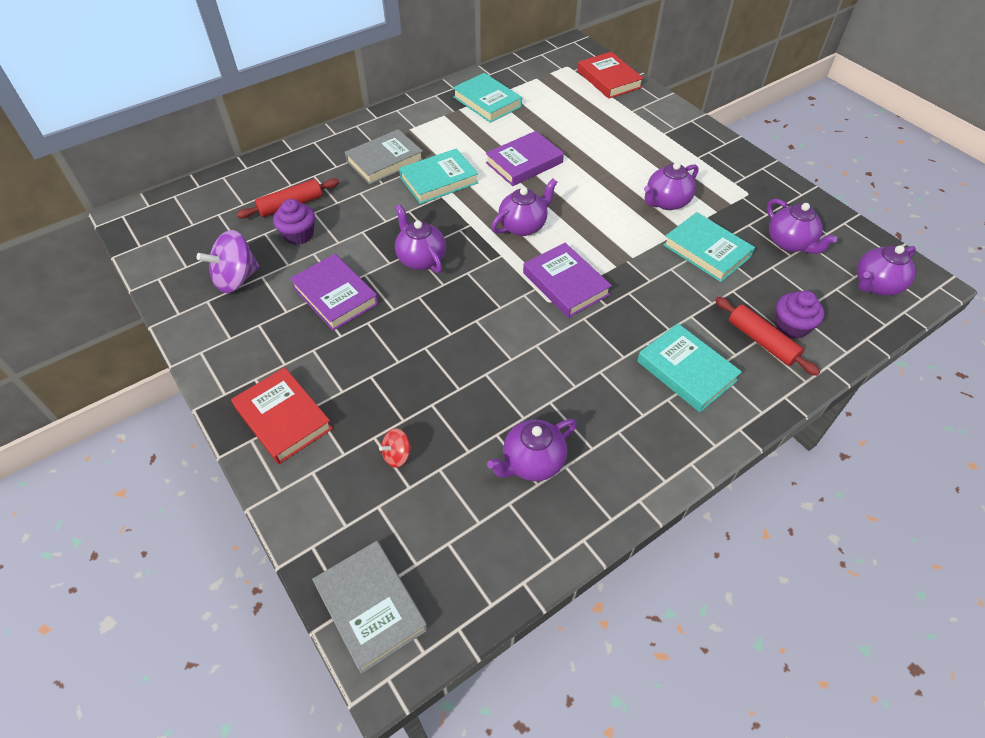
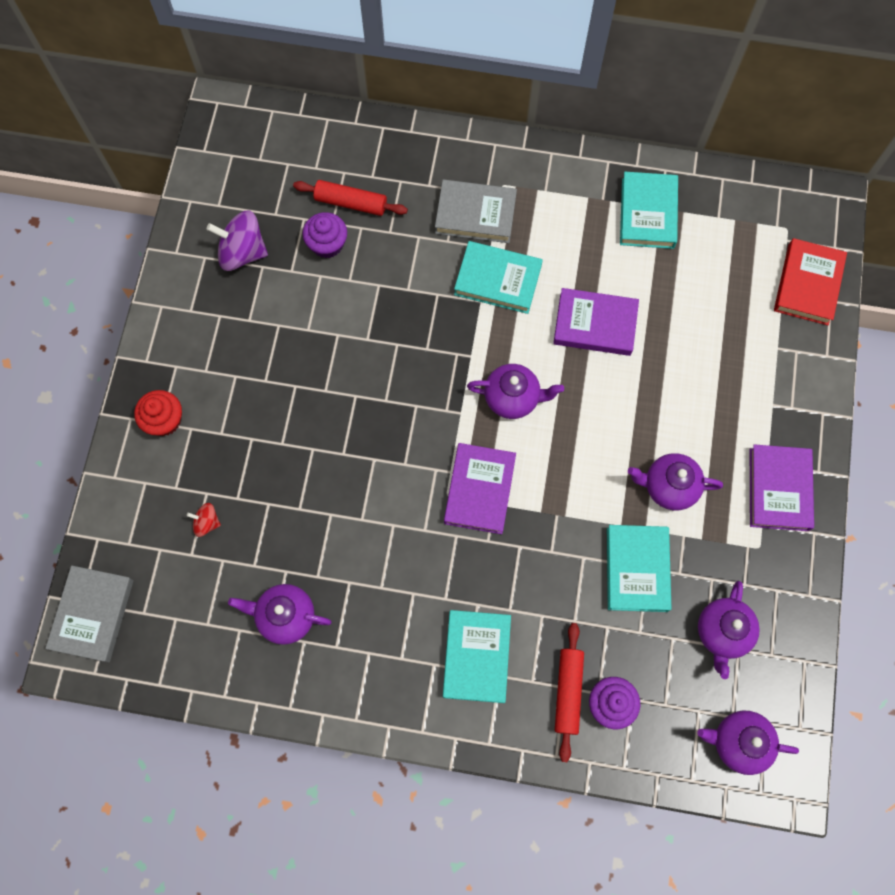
camera: 45 degrees right, 20 degrees up
(283, 418) = (164, 420): red book -> red cupcake
(335, 295) = (296, 337): purple book -> purple book (778, 489)
(421, 259) = (395, 358): purple teapot -> none

